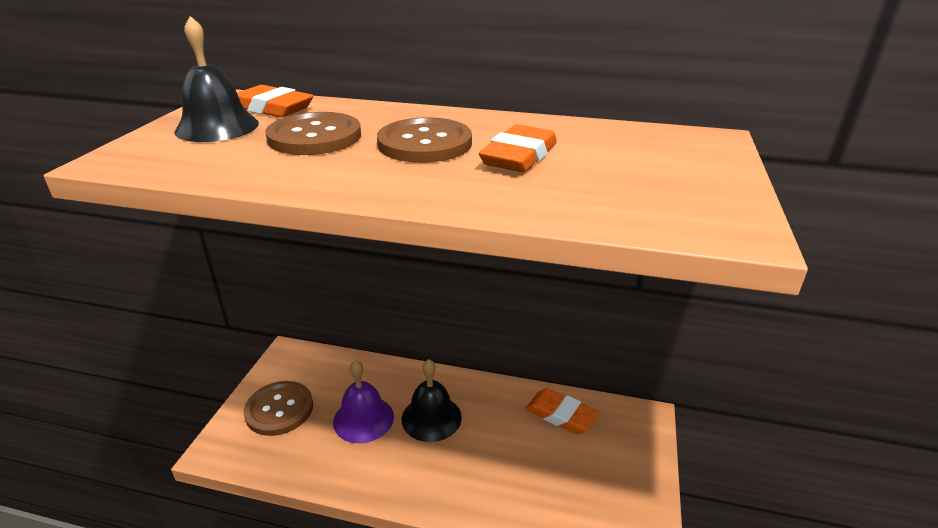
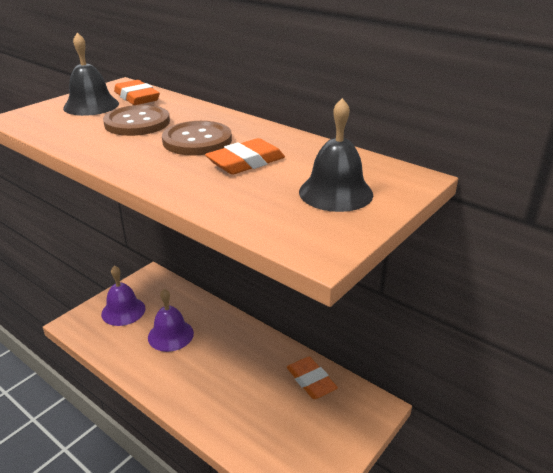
camera: 25 degrees right, 0 degrees up
(279, 409) = (123, 311): brown button -> purple bell
(431, 417) = (215, 350): black bell -> black bell (335, 192)

